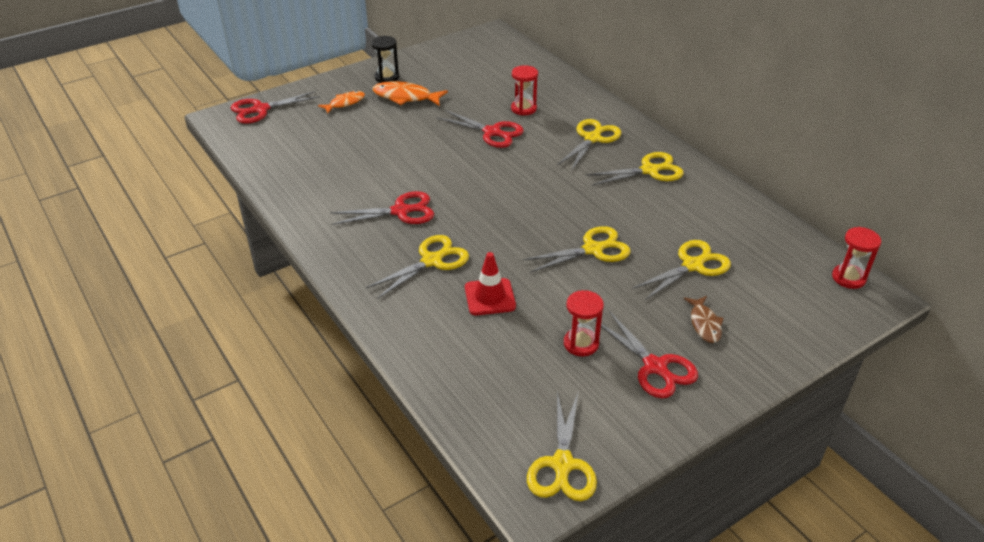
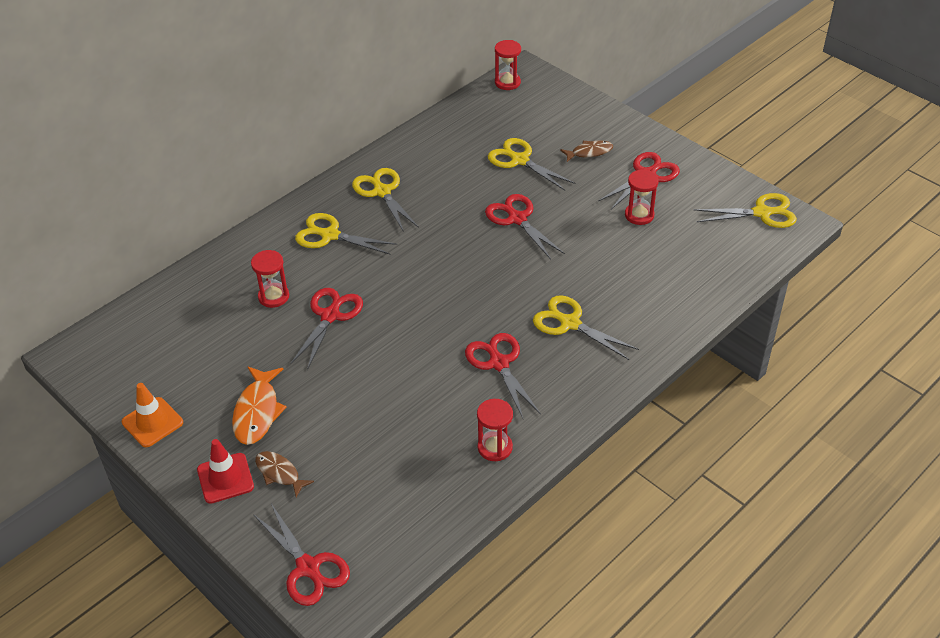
camera: 100 degrees left, 5 degrees up
(312, 197) = (495, 447): none -> red hourglass
(345, 103) = (279, 473): orange fish -> brown fish
(387, 77) = (205, 444): black hourglass -> none
(416, 60) = (152, 422): none -> orange traffic cone
(490, 297) = (605, 275): red traffic cone -> red traffic cone (225, 478)
(593, 249) = (516, 218): yellow scissors -> red scissors

